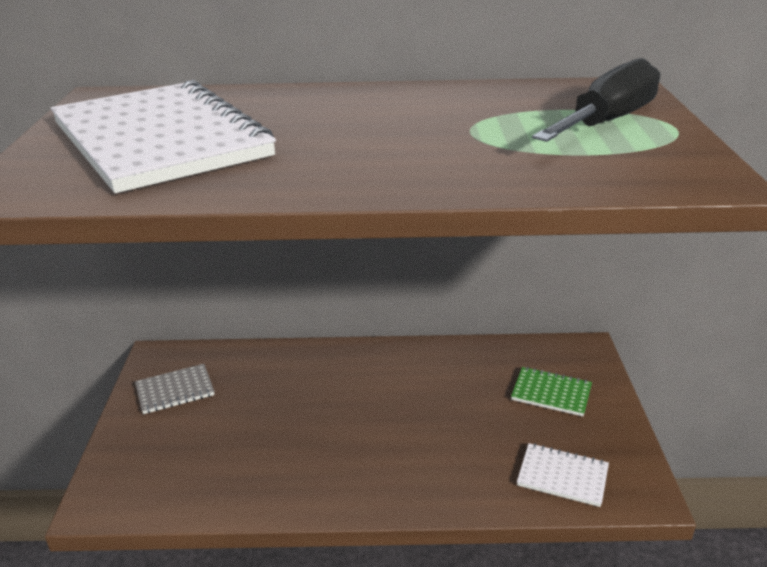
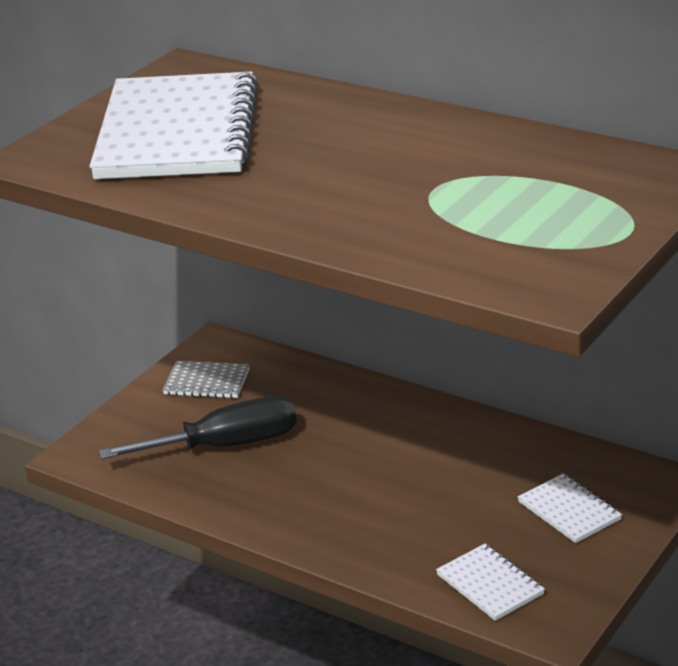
camera: 35 degrees right, 0 degrees up
(551, 393) = (569, 511): green notebook -> white notebook
(607, 122) = (574, 209): black screwdriver -> black screwdriver (225, 445)

